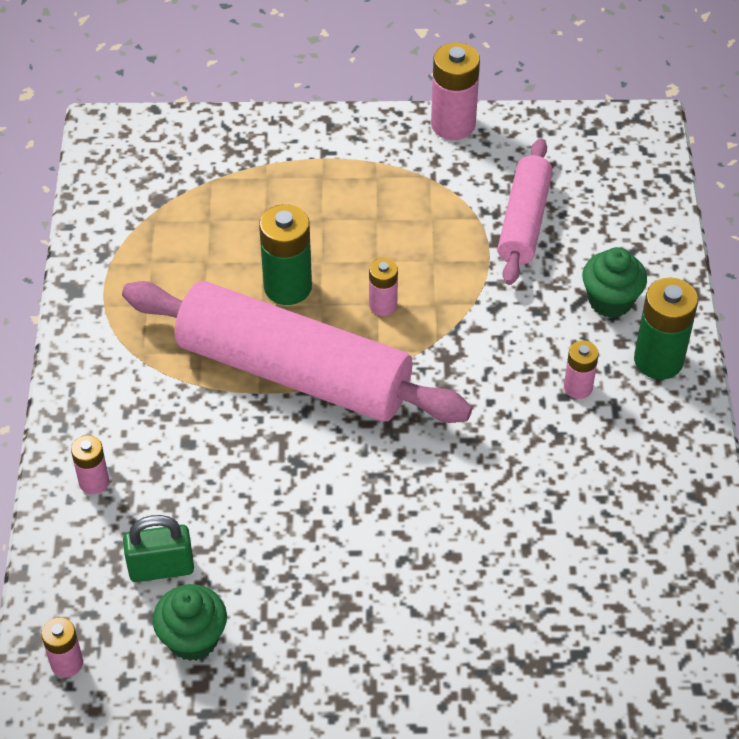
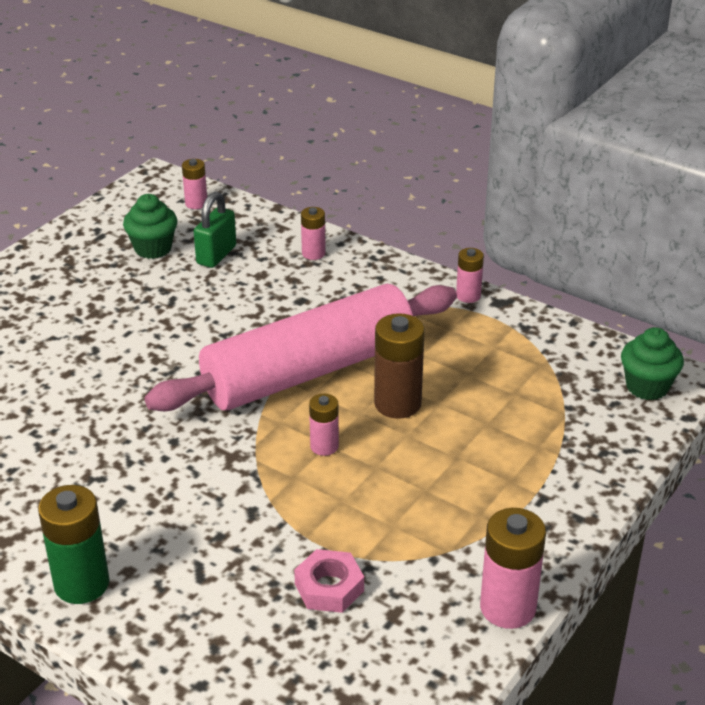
camera: 125 degrees right, 15 degrees down
(287, 287) = (397, 404): green battery -> brown battery
(524, 221) = (329, 587): pink rolling pin -> pink nut
(578, 387) = (117, 515): pink battery -> pink battery (468, 296)
(610, 301) = (176, 592): green cupcake -> green cupcake (647, 387)

